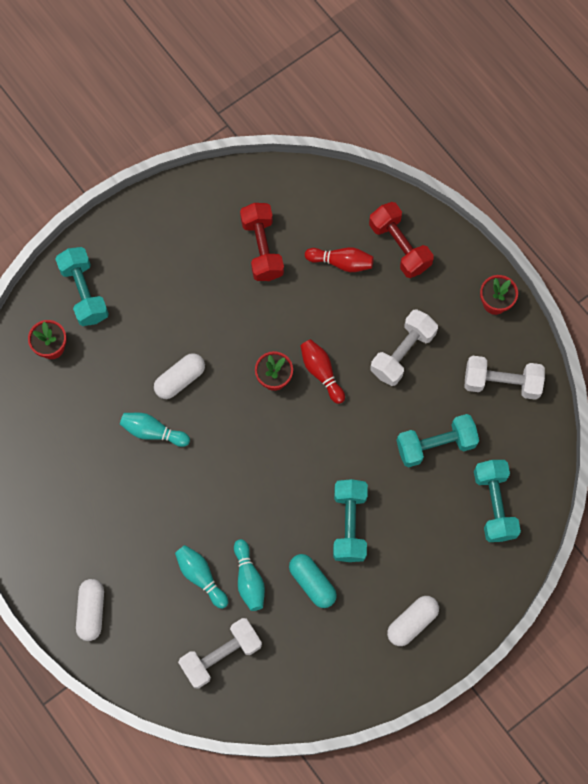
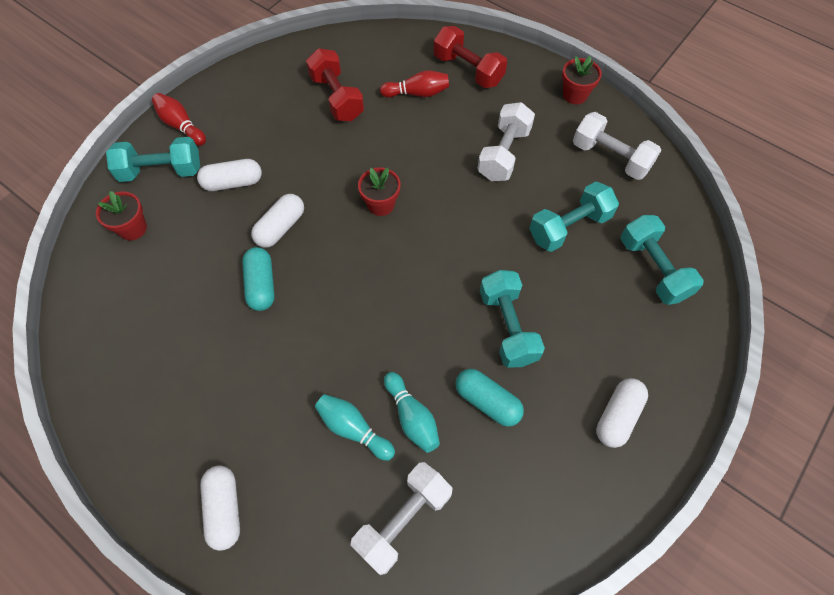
camera: 15 degrees left, 10 degrees down
(84, 292) = (161, 171): turquoise dumbbell -> turquoise dumbbell turned 60 degrees counterclockwise
(146, 321) = (233, 182): none -> white capsule
(153, 432) = (261, 285): turquoise bowling pin -> turquoise capsule
(321, 372) = (428, 188): red bowling pin -> red bowling pin (181, 126)
(501, 382) = (610, 157): white dumbbell -> white dumbbell turned 45 degrees clockwise

